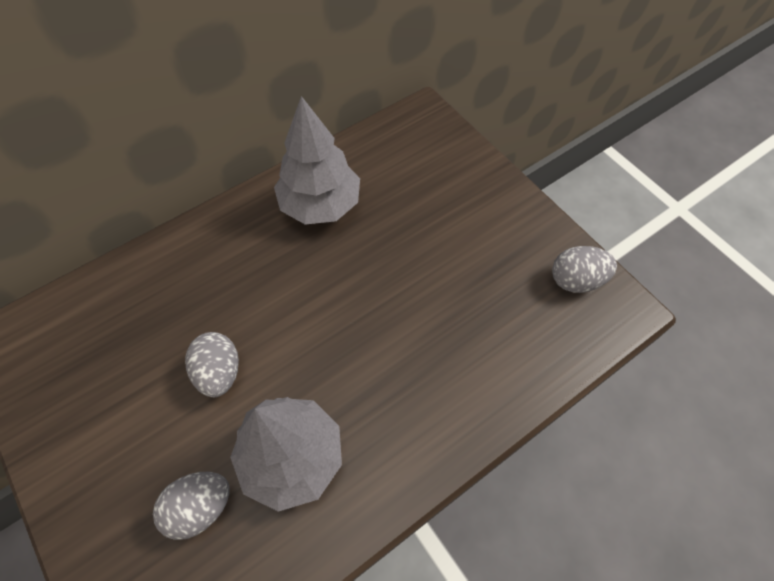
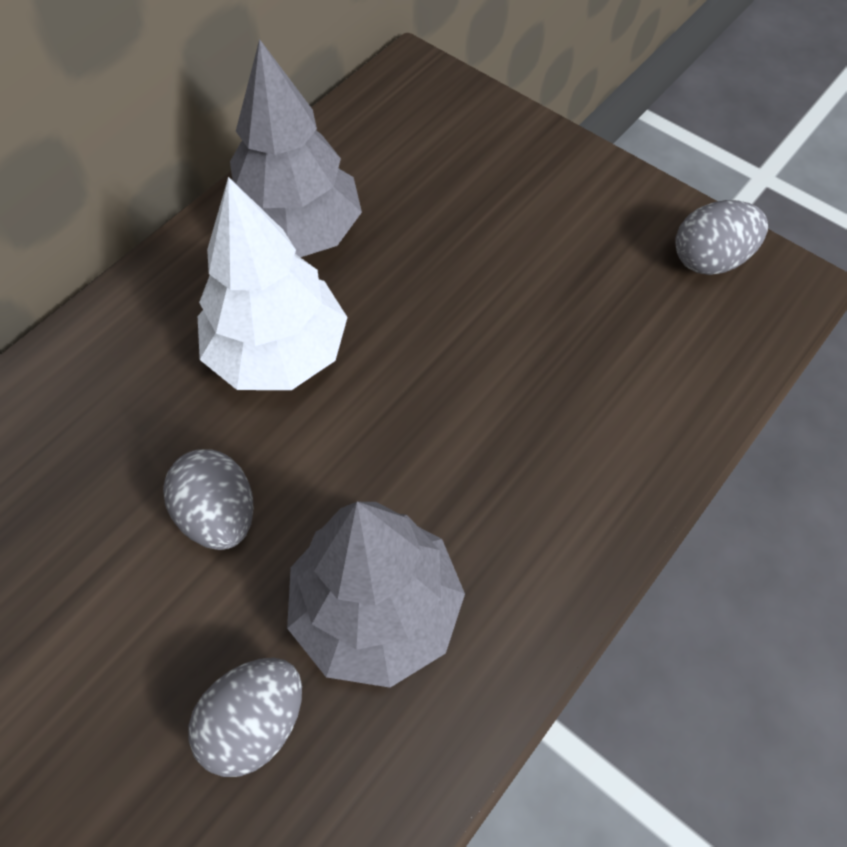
camera: 15 degrees left, 0 degrees up
(285, 279) = (278, 353): none -> white tree

